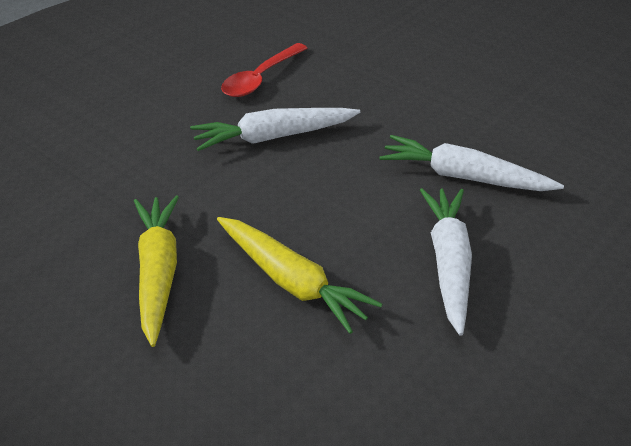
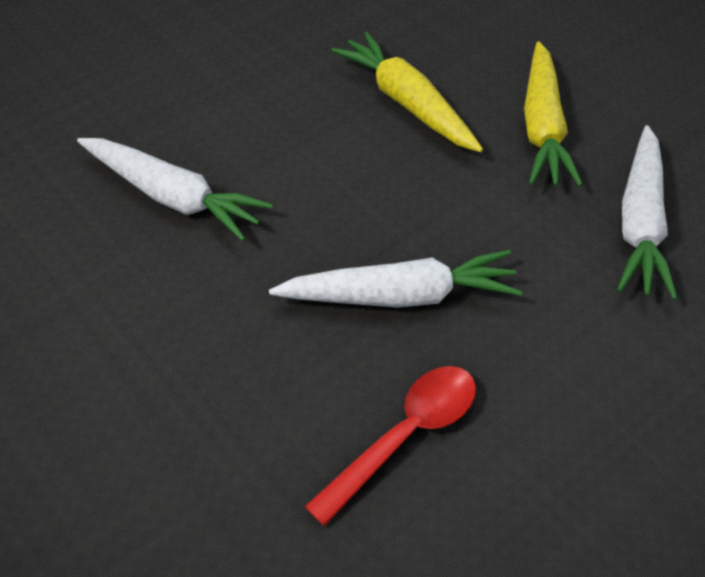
camera: 170 degrees left, 10 degrees up
(449, 263) = (246, 101): white carrot -> white carrot (640, 223)

